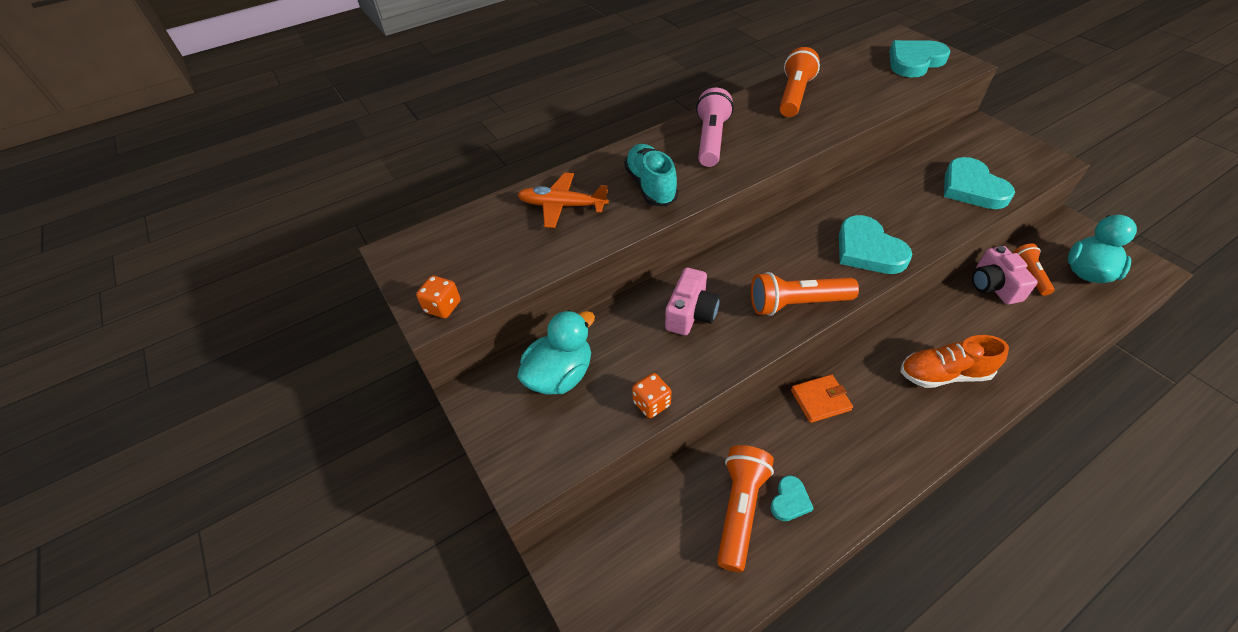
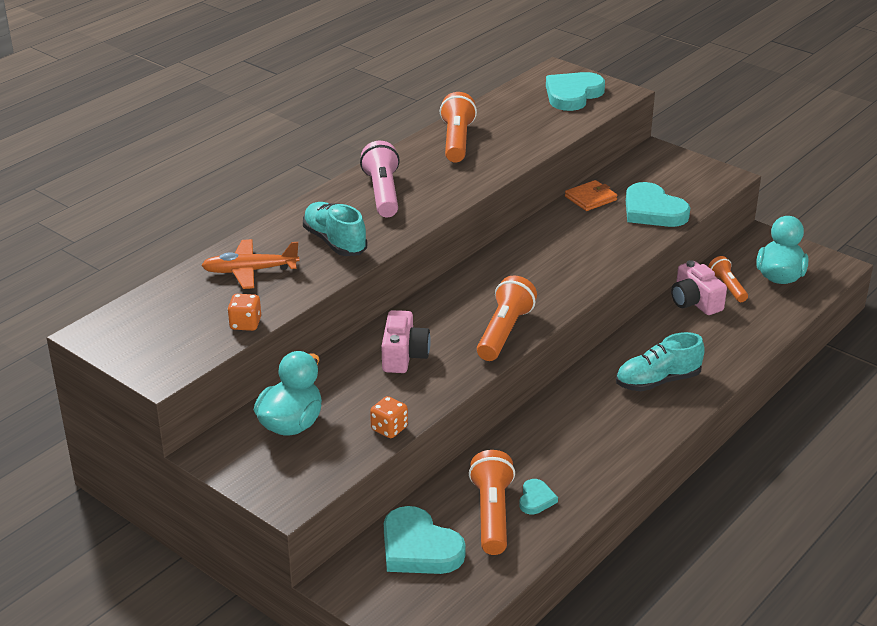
camera: 20 degrees left, 15 degrees down
(443, 307) = (169, 368): orange dice -> orange dice (245, 324)
(796, 304) = (504, 332): orange flashlight -> orange flashlight turned 135 degrees clockwise
(820, 400) = (547, 421): orange wallet -> orange wallet (590, 198)
(868, 250) = (562, 278): turquoise heart -> turquoise heart (419, 548)
(943, 374) = (658, 381): orange shoe -> turquoise shoe

